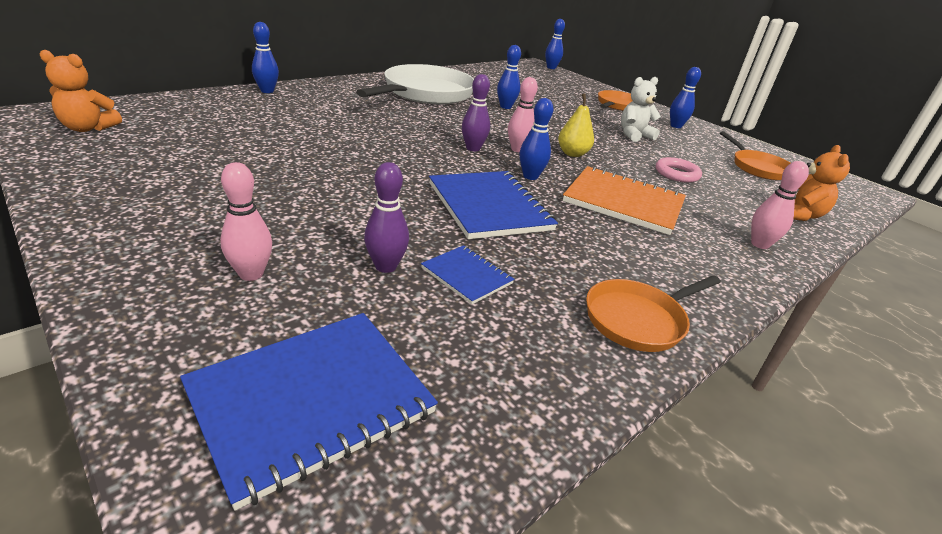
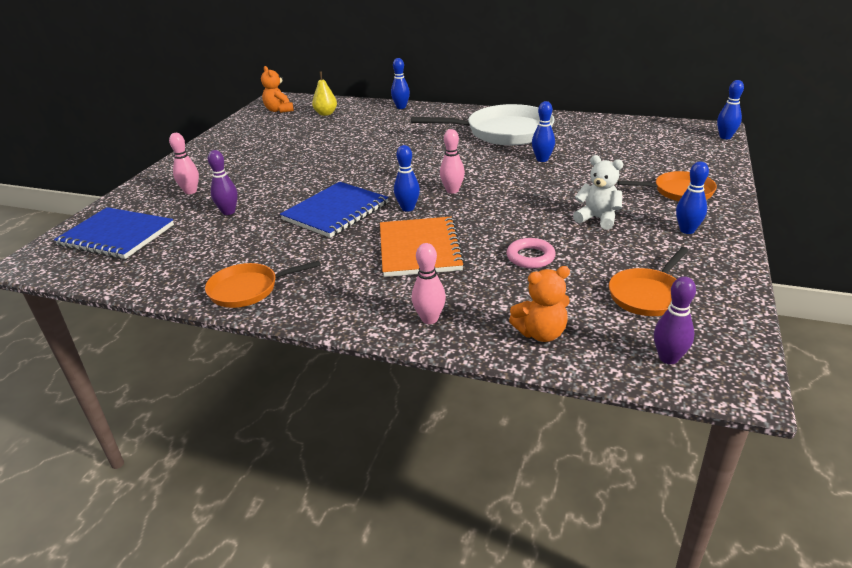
camera: 65 degrees right, 0 degrees up
(467, 276) = (242, 232): blue notebook -> none
(473, 148) = (423, 179): purple bowling pin -> purple bowling pin (668, 358)
(572, 154) = (485, 208): yellow pear -> yellow pear (326, 113)
(638, 319) = (248, 289): orange pan -> orange pan turned 45 degrees counterclockwise

